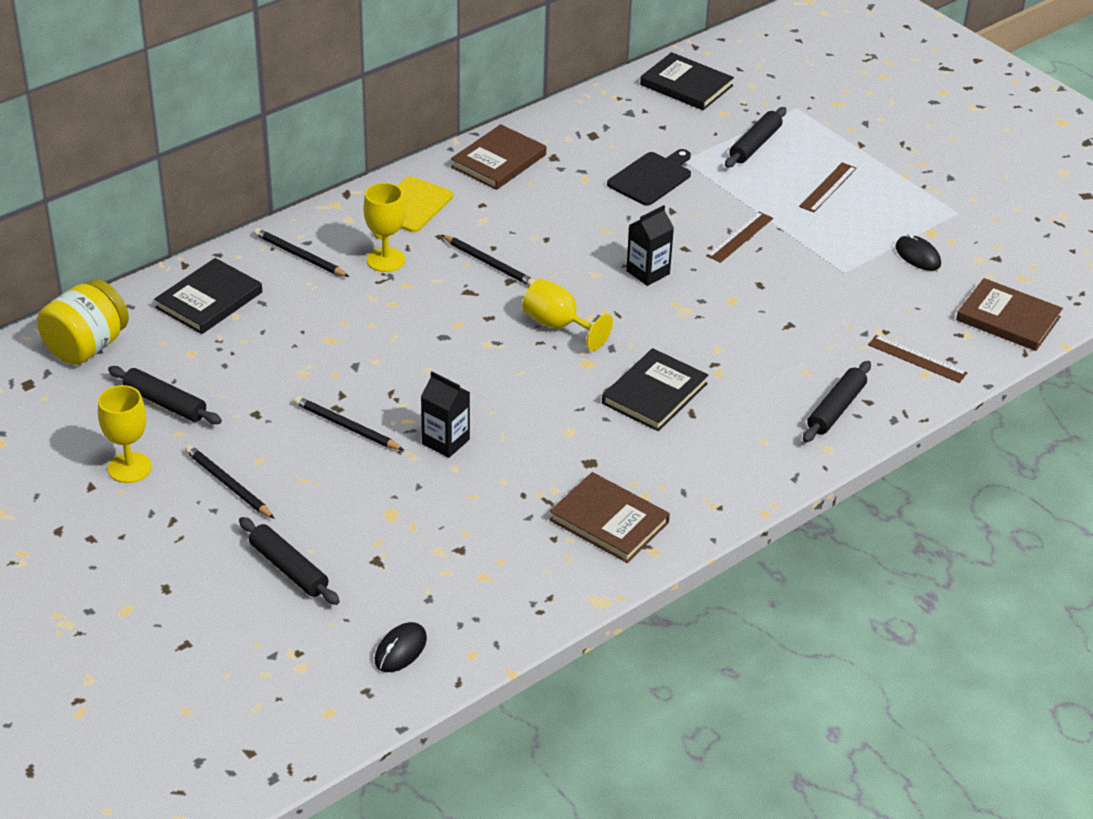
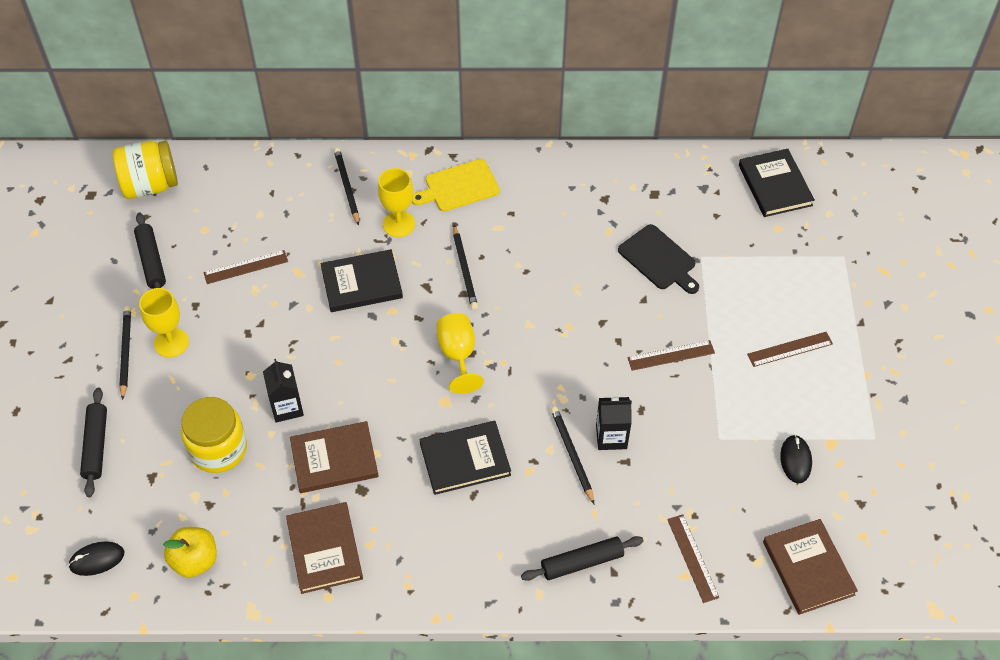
camera: 40 degrees right, 15 degrees up
(129, 468) = (84, 300): yellow goblet -> yellow goblet (171, 343)
(209, 300) = (256, 191): black book -> black book (361, 283)
(272, 361) = (246, 267): none -> brown ruler
(346, 427) = (238, 352): black pencil -> black pencil (572, 454)
(417, 505) = (218, 449): none -> yellow jar
(498, 161) = (561, 179): brown book -> brown book (334, 459)
(498, 596) = (195, 560): none -> yellow apple
(648, 272) = (568, 346): black carton -> black carton (611, 437)
(651, 178) = (659, 259): black cutting board -> black cutting board turned 60 degrees clockwise
(755, 145) = (772, 274): black rolling pin -> none

